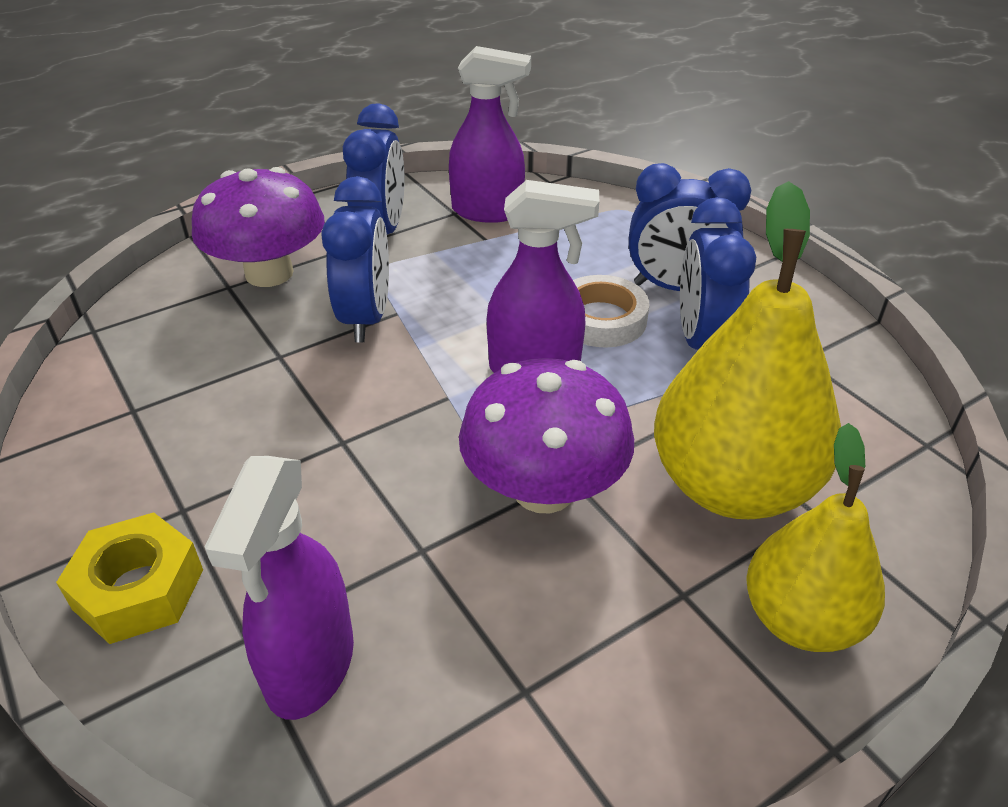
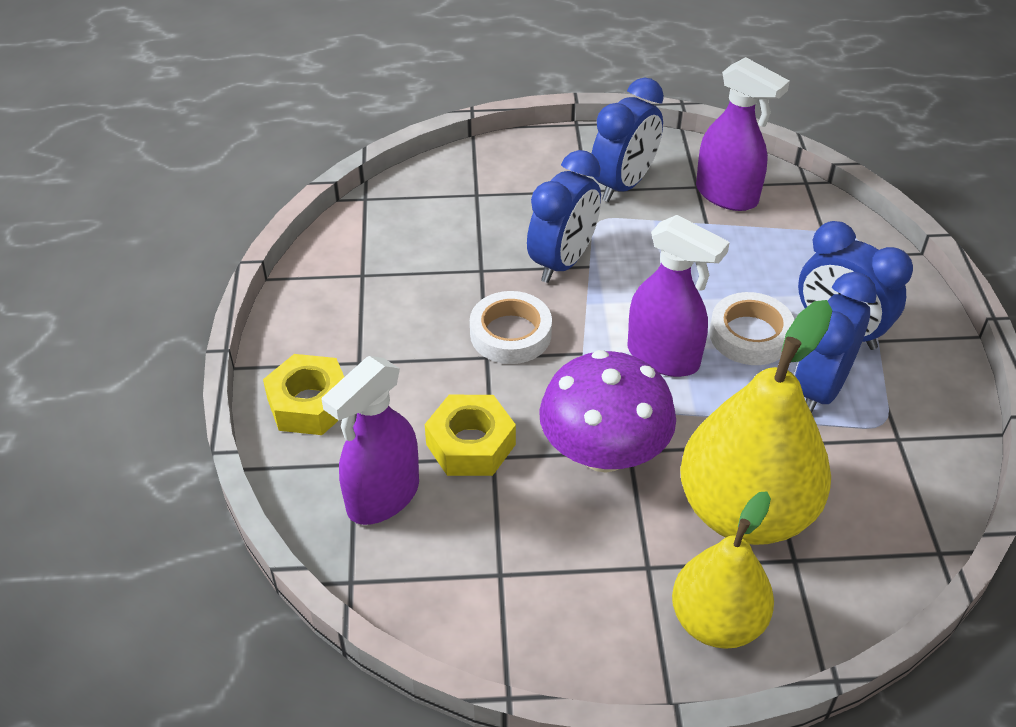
camera: 30 degrees right, 5 degrees up
(269, 273) = (513, 193): purple mushroom -> none
(355, 407) = (510, 334): none -> white tape
(385, 547) = (471, 444): none -> yellow nut

